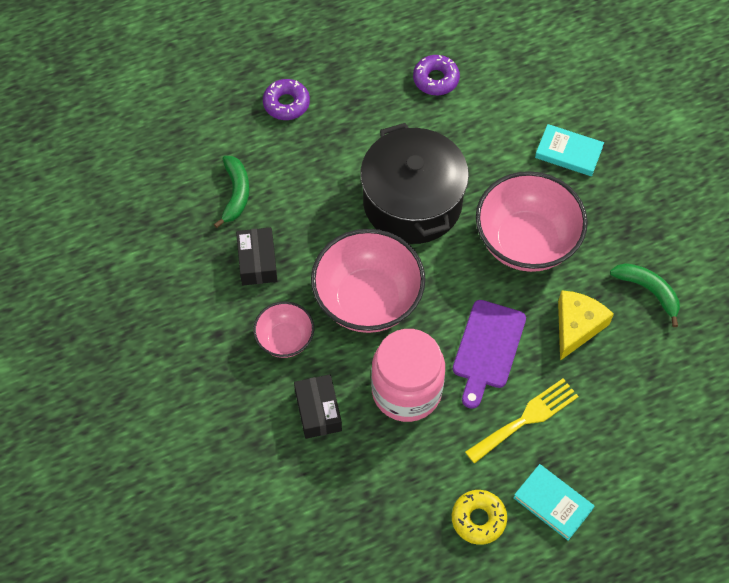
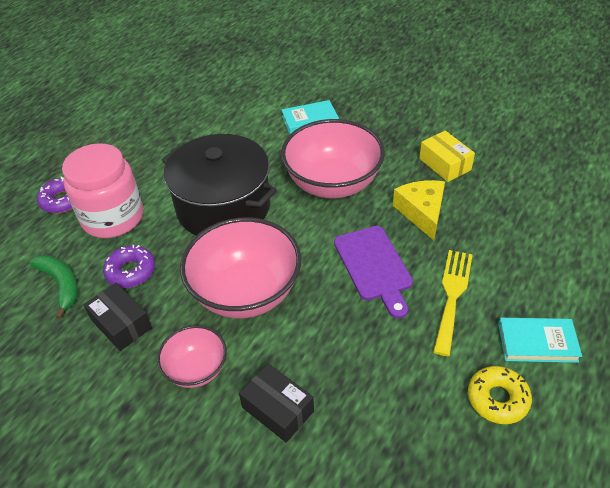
camera: 35 degrees left, 15 degrees down
(406, 391) = (340, 339): pink jar -> pink jar (113, 218)
(436, 79) = (175, 128): purple donut -> purple donut (131, 271)
(648, 291) = (445, 164): green banana -> yellow box

